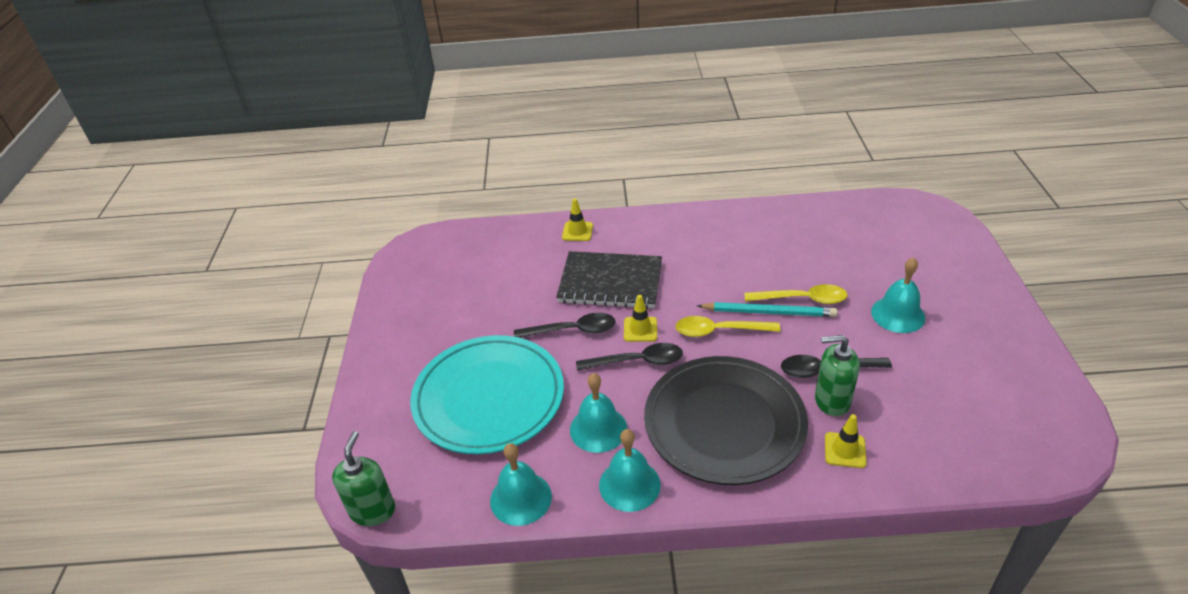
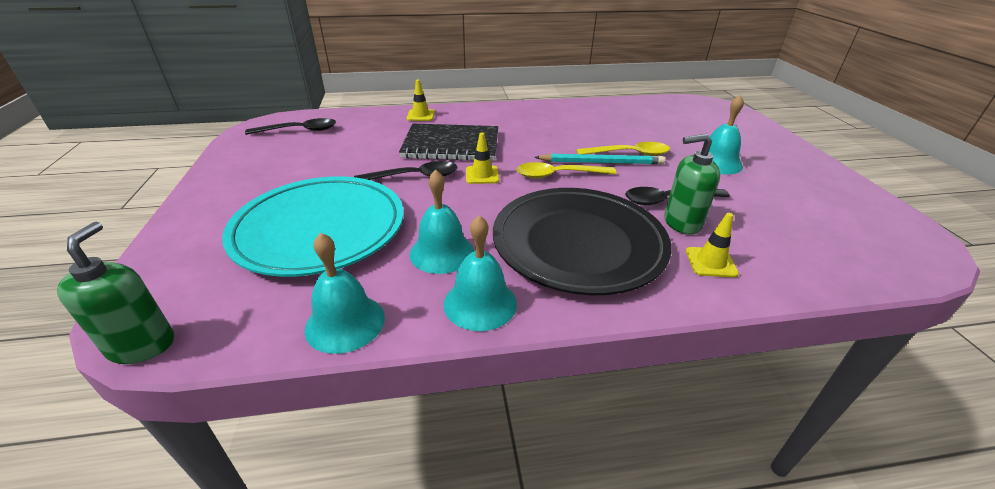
camera: 10 degrees left, 5 degrees down
(637, 361) = (481, 198): black spoon -> black spoon (299, 130)

